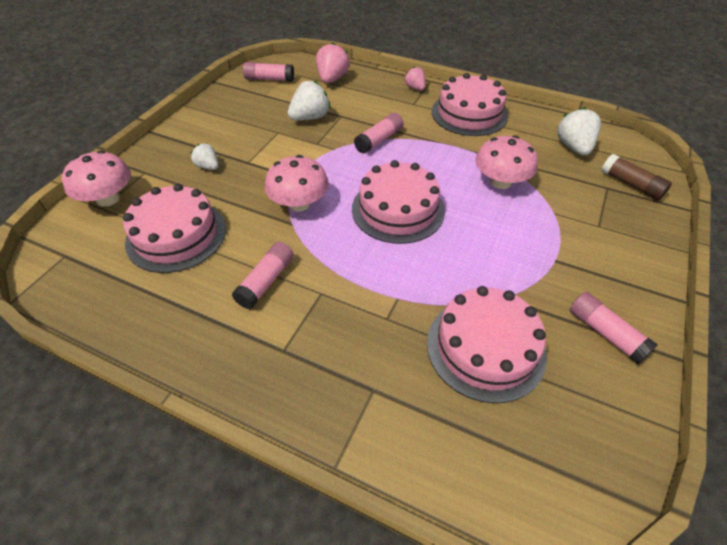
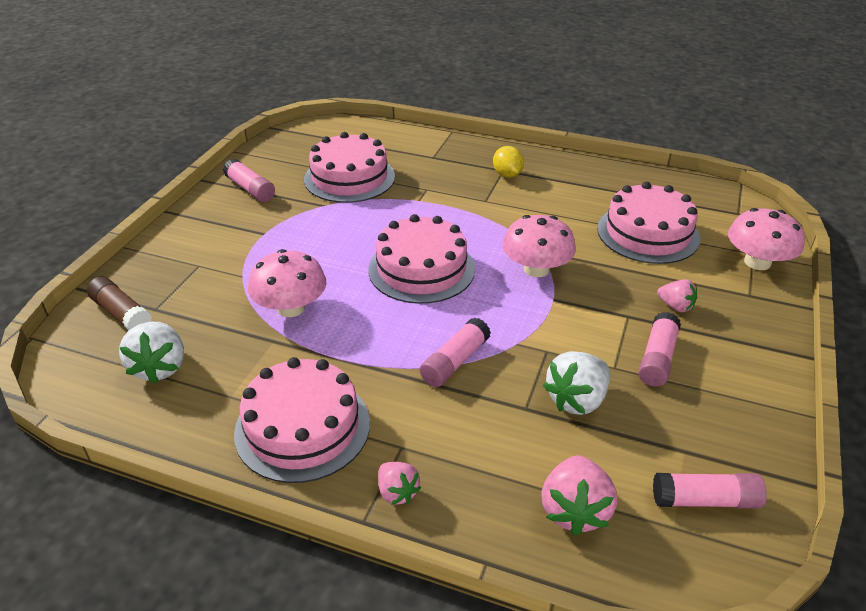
camera: 175 degrees right, 10 degrees down
(208, 166) = (675, 306): white strawberry -> pink strawberry
(266, 281) = (537, 205): pink glue stick -> pink glue stick (657, 358)
(281, 339) = (507, 175): none -> yellow lemon

